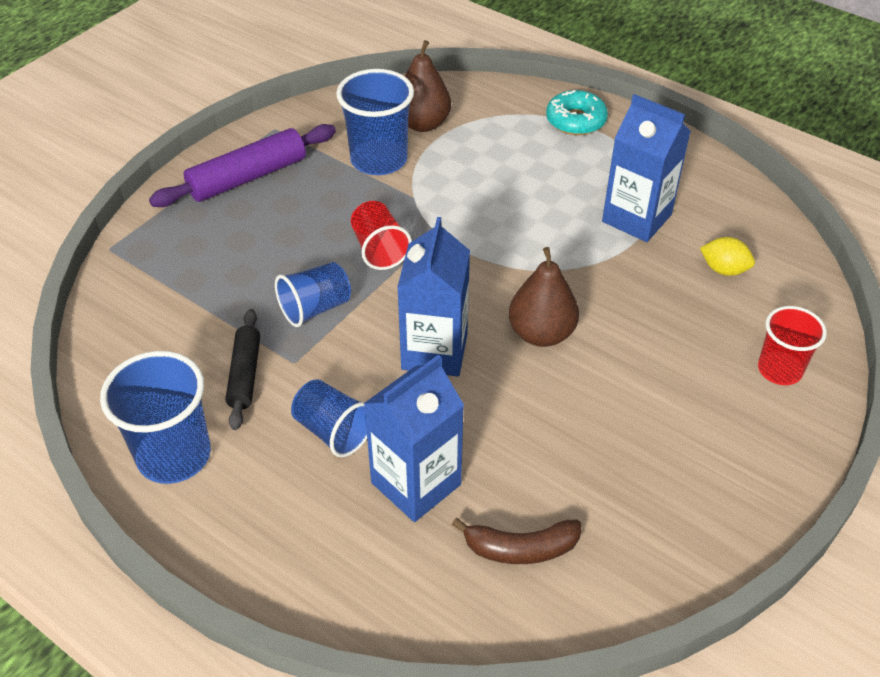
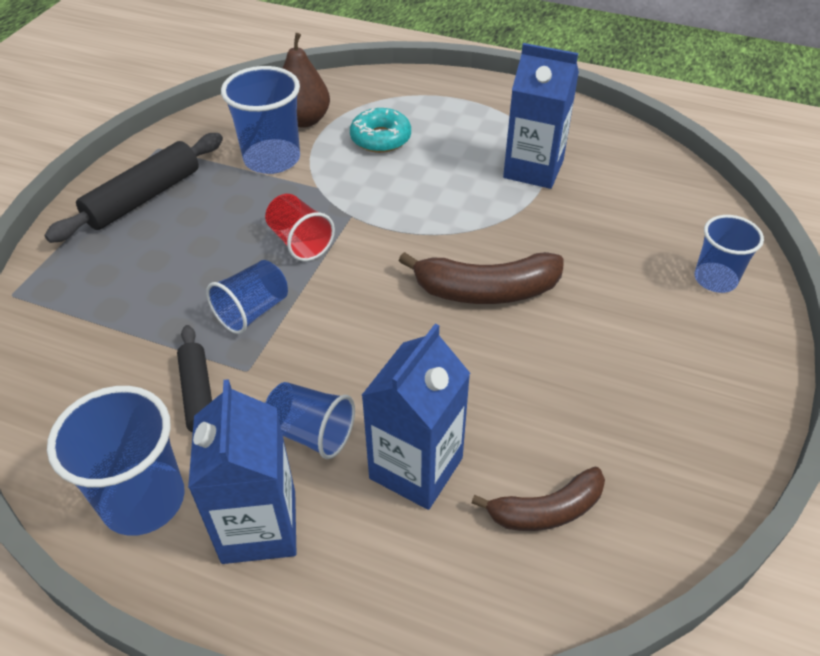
camera: 15 degrees left, 0 degrees up
(248, 177) = (144, 198): purple rolling pin -> black rolling pin
(434, 351) = (388, 329): blue carton -> blue carton (259, 526)
(541, 333) = (486, 291): brown pear -> brown banana
(575, 121) = (445, 95): turquoise donut -> turquoise donut (380, 138)
(724, 269) = (628, 200): yellow lemon -> none
(779, 370) = (715, 279): red cup -> blue cup

